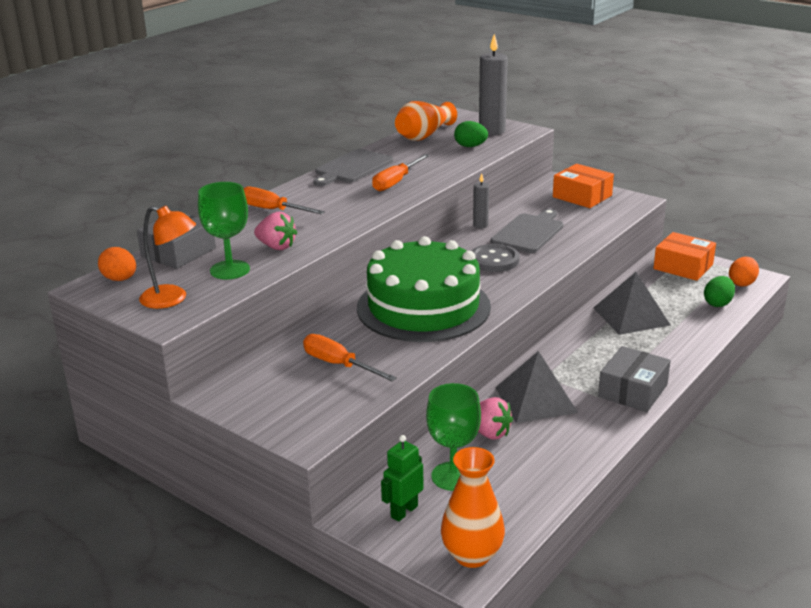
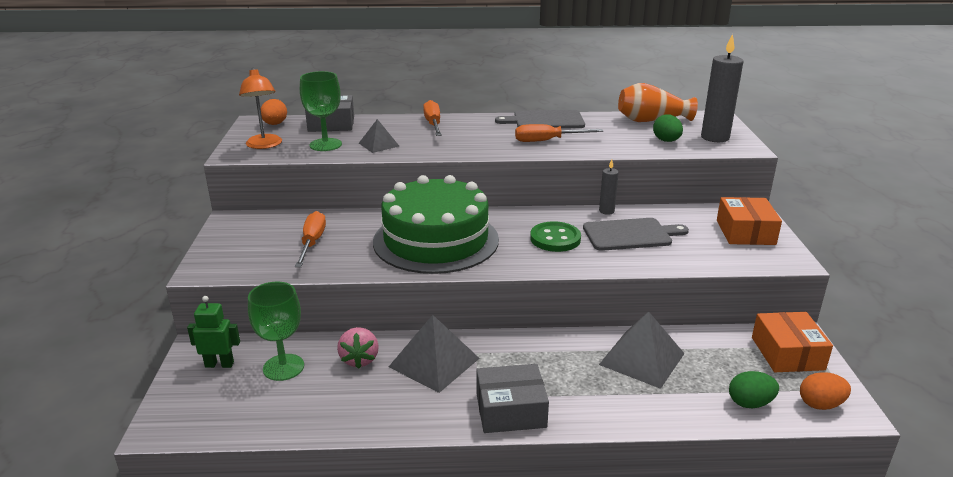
camera: 50 degrees right, 0 degrees up
(276, 247) = (379, 144): pink strawberry -> grey pyramid
(472, 555) = (185, 419): orange vase -> none
(494, 260) = (555, 239): grey button -> green button

